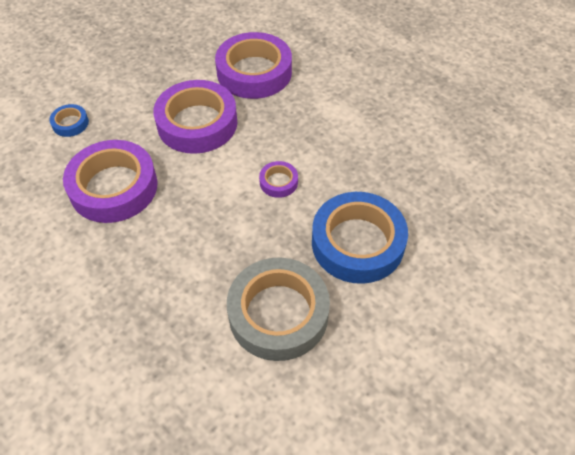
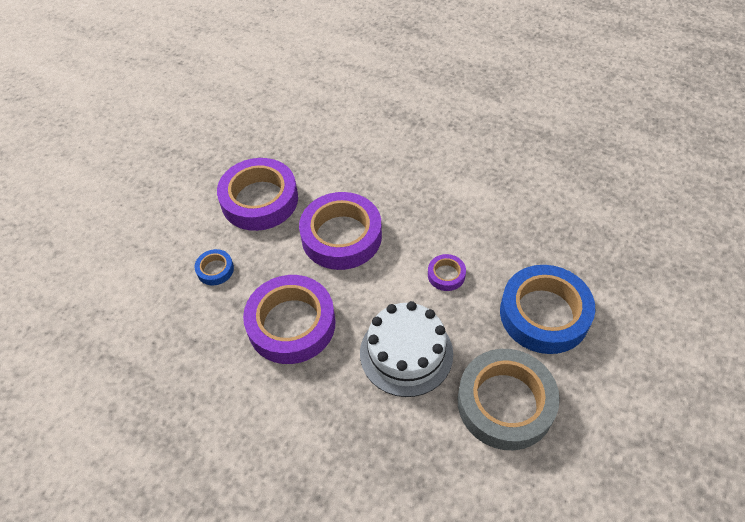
camera: 15 degrees left, 0 degrees up
(205, 241) = (406, 353): none -> white cake
(254, 72) = (371, 170): purple tape -> purple tape (259, 200)

